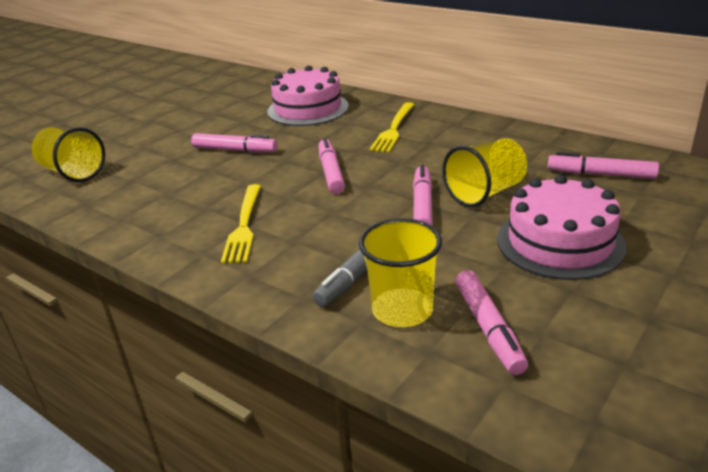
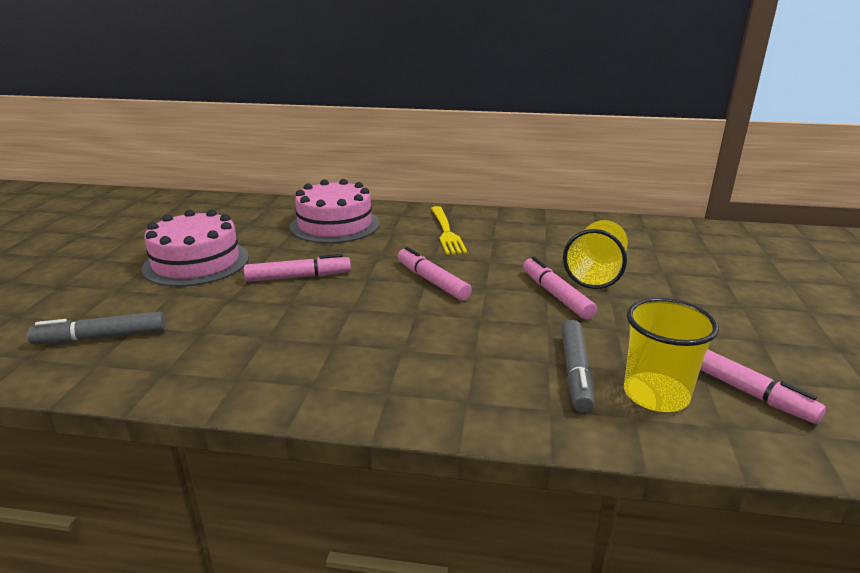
camera: 30 degrees left, 5 degrees down
(73, 172) = (102, 337): yellow cup -> grey marker
(244, 225) = (401, 352): yellow fork -> none
(560, 242) = (703, 303): pink cake -> pink cake (196, 262)
(601, 175) = (665, 243): pink marker -> none

